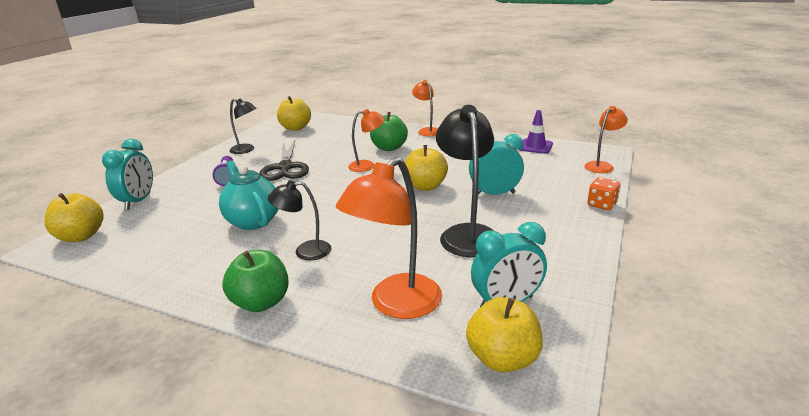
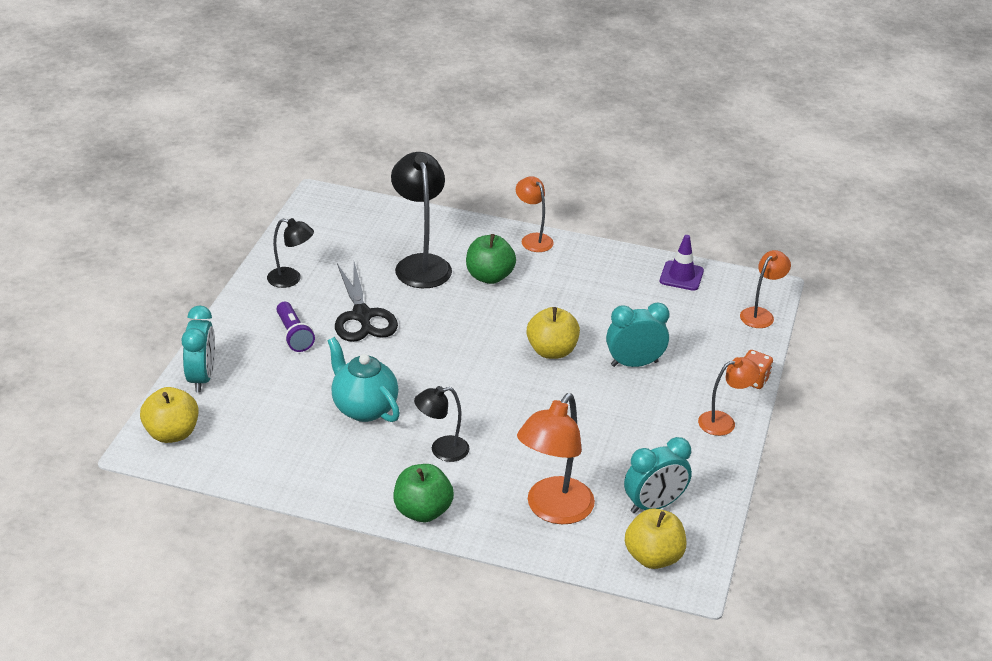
camera: 10 degrees left, 10 degrees up
(295, 128) = (340, 229): yellow apple -> none
(367, 166) = (470, 313): orange lamp -> orange lamp (724, 422)
(467, 234) = (609, 424): black lamp -> black lamp (421, 264)

